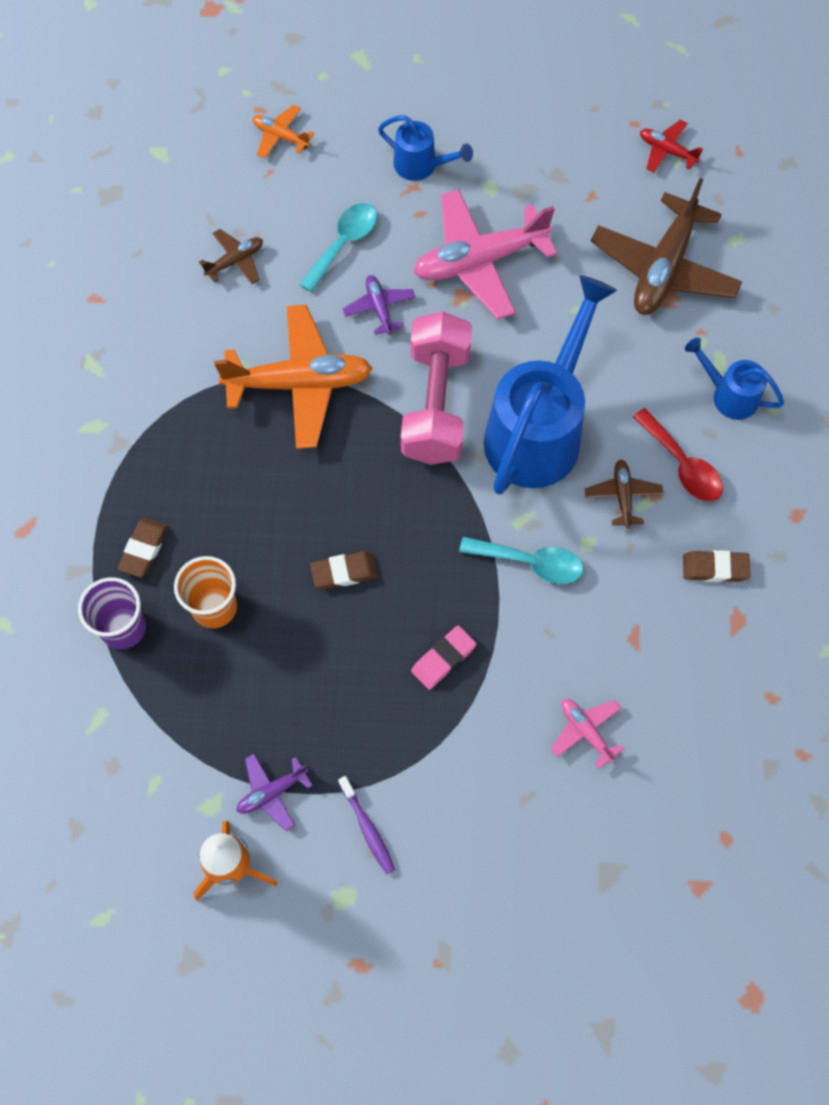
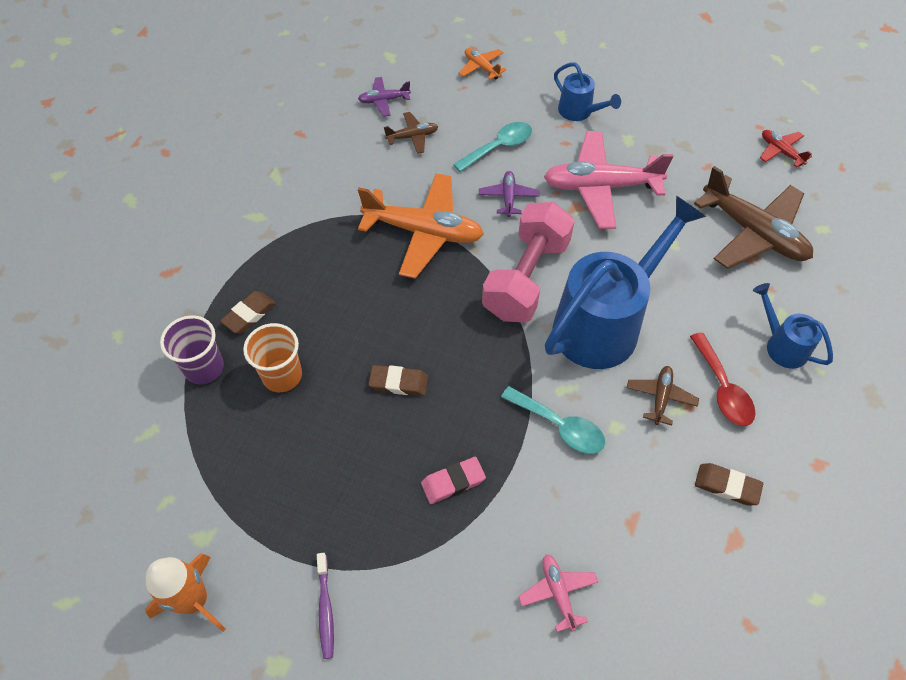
camera: 20 degrees right, 10 degrees down
(272, 792) = (258, 545): purple plane -> purple plane (384, 100)
(664, 268) = (753, 232): brown plane -> brown plane turned 90 degrees counterclockwise

